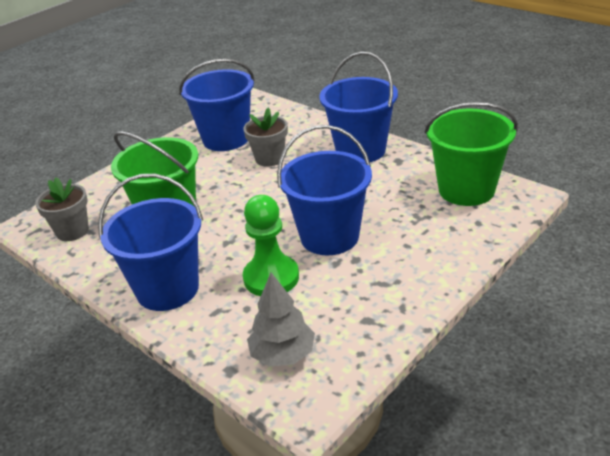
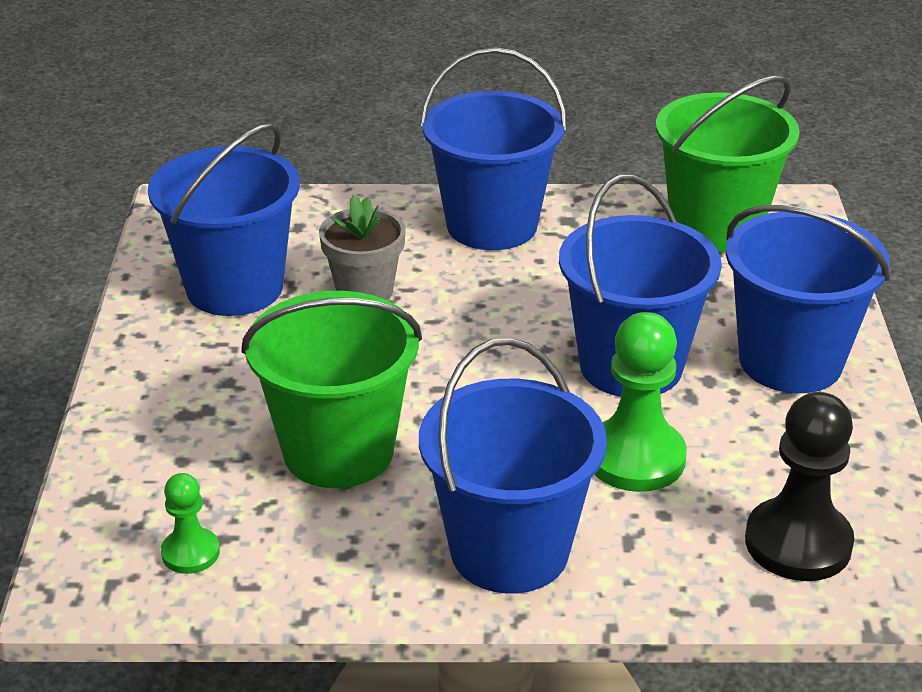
camera: 45 degrees left, 0 degrees up
(72, 231) = (190, 553): grey flower pot -> green pawn
(283, 354) = (798, 543): grey tree -> black pawn
(408, 269) = (790, 361): none -> blue bucket

